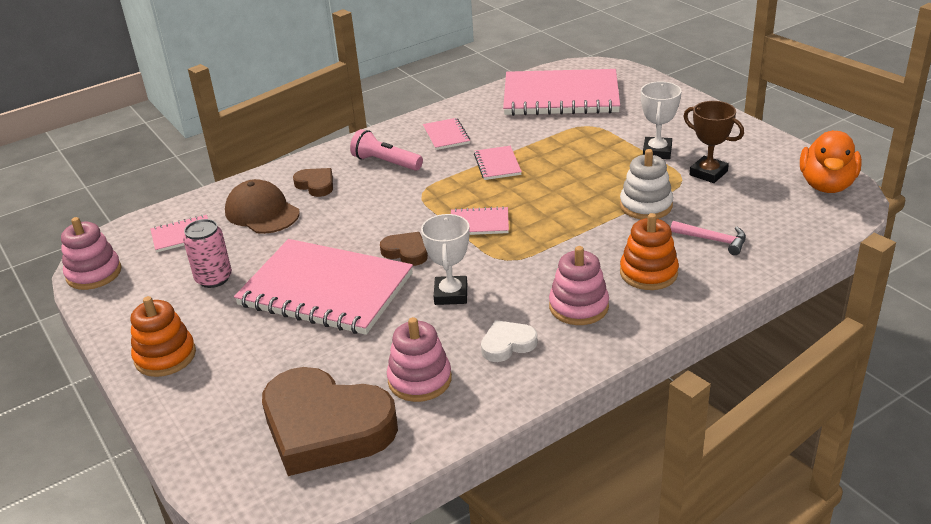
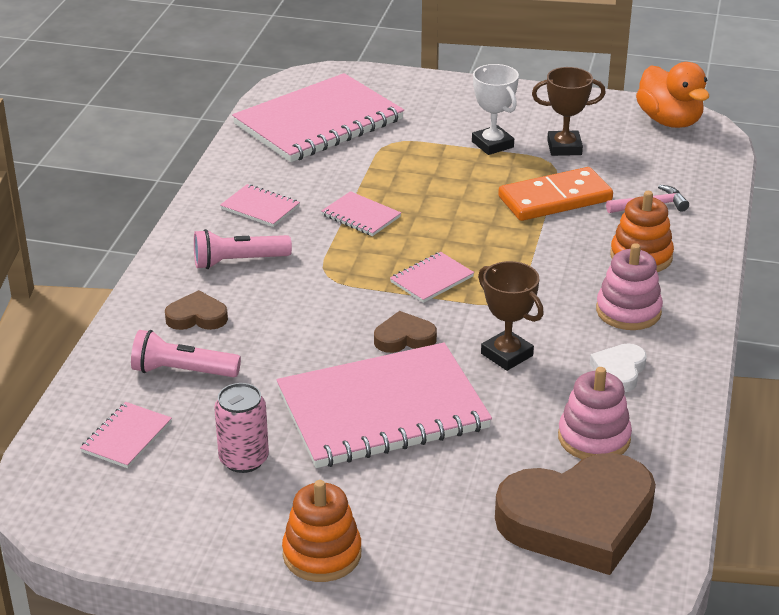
camera: 45 degrees left, 0 degrees up
(94, 273) = (87, 527): pink stacking toy -> none
(262, 212) = (182, 371): brown cap -> pink flashlight
(451, 294) = (506, 355): white trophy -> brown trophy
(646, 206) = (555, 199): white stacking toy -> orange domino

